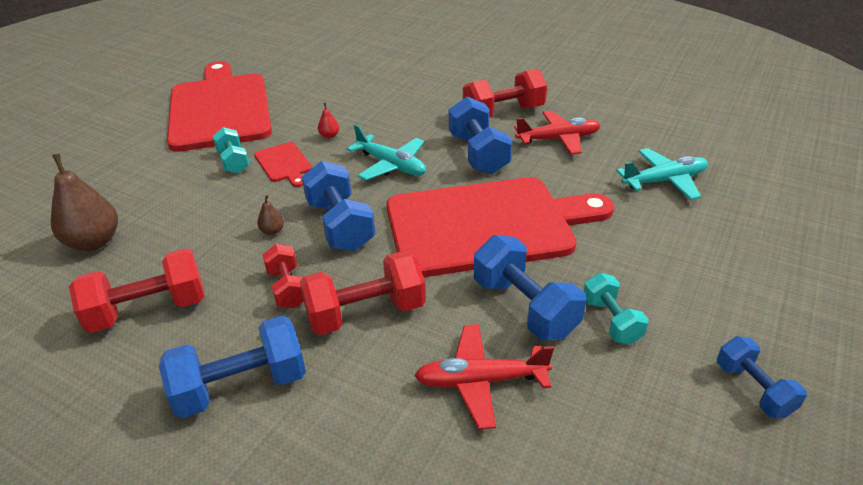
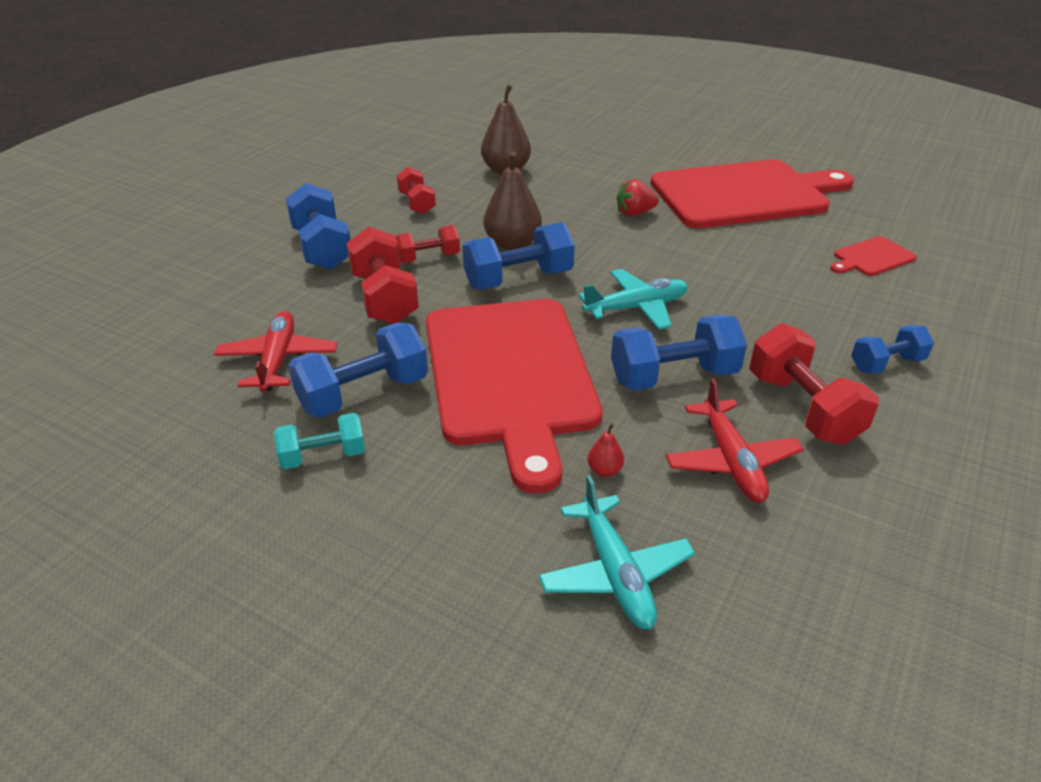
camera: 90 degrees right, 0 degrees up
(149, 310) = (417, 203): red dumbbell -> red dumbbell, size x0.61
(233, 161) = (634, 213): turquoise dumbbell -> red strawberry
(272, 231) = (512, 244): brown pear -> brown pear, size x2.27
(284, 163) = (633, 240): red cutting board -> red cutting board (872, 258)
(329, 136) = (698, 264): red pear -> red pear (604, 470)
(391, 165) = (636, 308): turquoise plane -> turquoise plane turned 150 degrees counterclockwise
(753, 389) = (181, 555): blue dumbbell -> blue dumbbell (886, 364)

